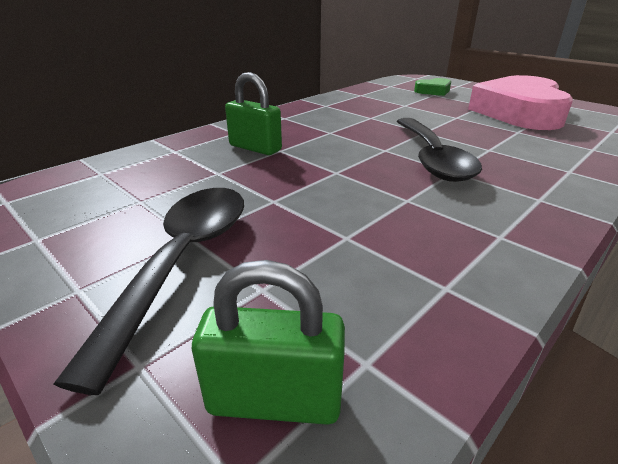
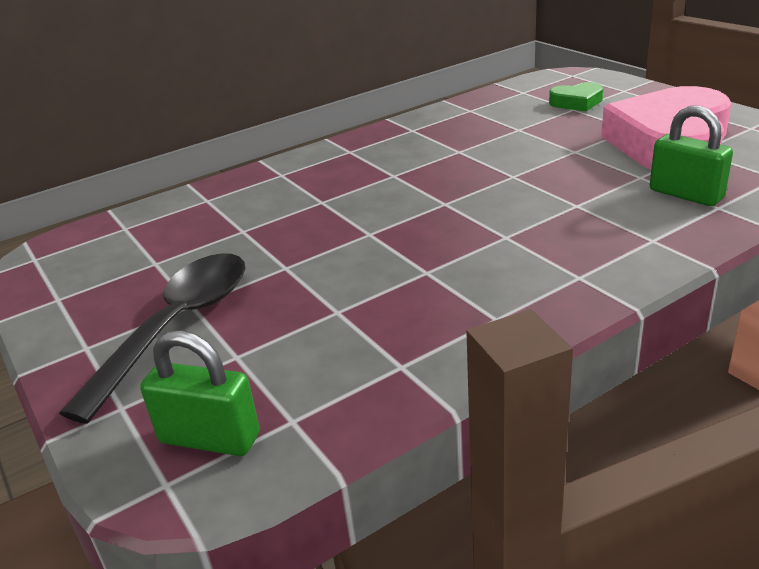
camera: 15 degrees right, 0 degrees up
(255, 148) = (294, 198): green padlock -> green padlock (686, 194)
(432, 158) = (493, 217): black spoon -> none

